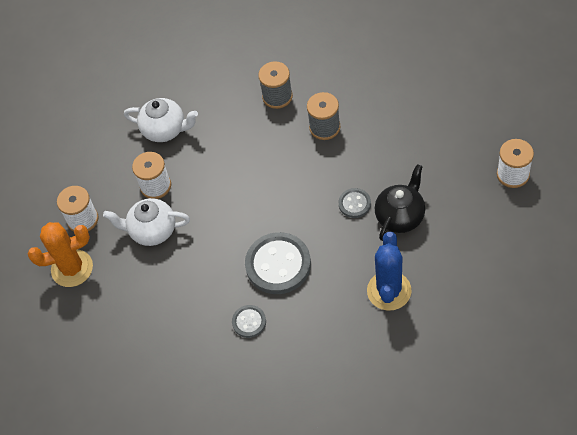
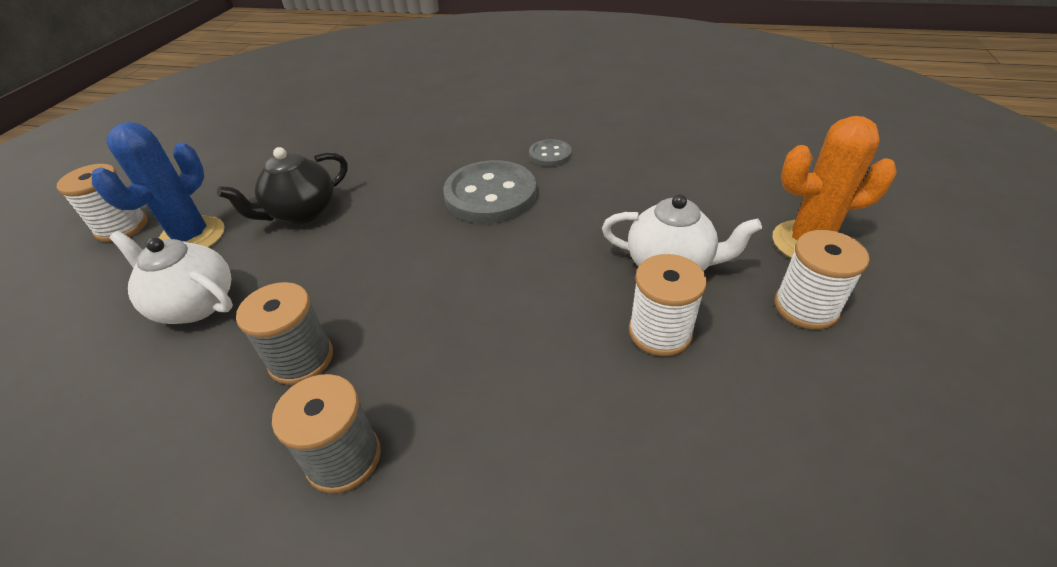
camera: 170 degrees left, 15 degrees down
(165, 130) = (628, 449): white teapot -> white teapot (195, 304)
(354, 204) = (346, 237): grey button -> none
(389, 291) = (377, 154): blue cactus -> blue cactus (191, 237)

